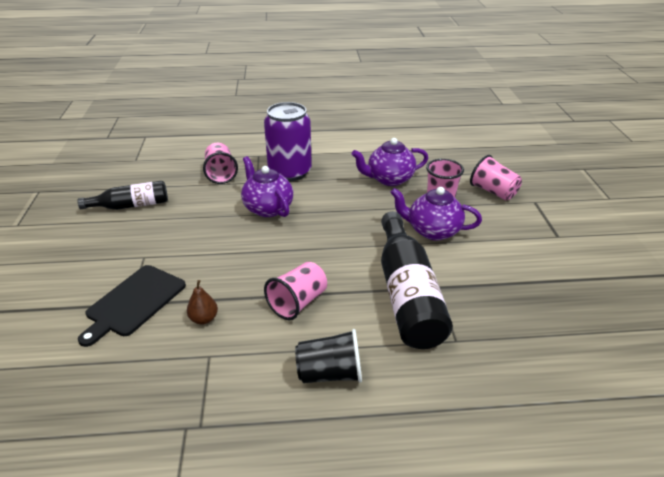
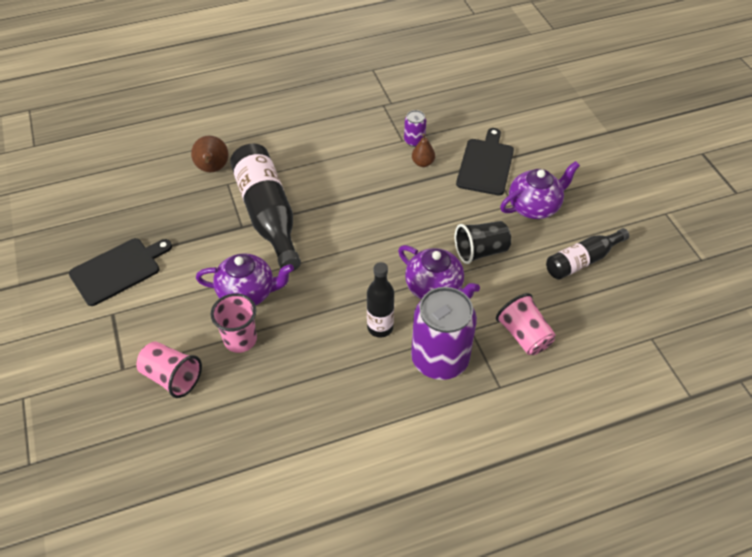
camera: 165 degrees right, 15 degrees up
(194, 352) = (414, 141): none -> purple can
(298, 302) = (357, 189): pink cup -> none
(325, 193) = (380, 327): none -> black bottle
(330, 373) = (315, 145): black cup -> black cup (480, 251)
(389, 179) = (307, 373): purple teapot -> purple teapot (534, 206)
(477, 365) = (212, 169): none -> brown pear
(566, 269) = (118, 270): none -> black cutting board

